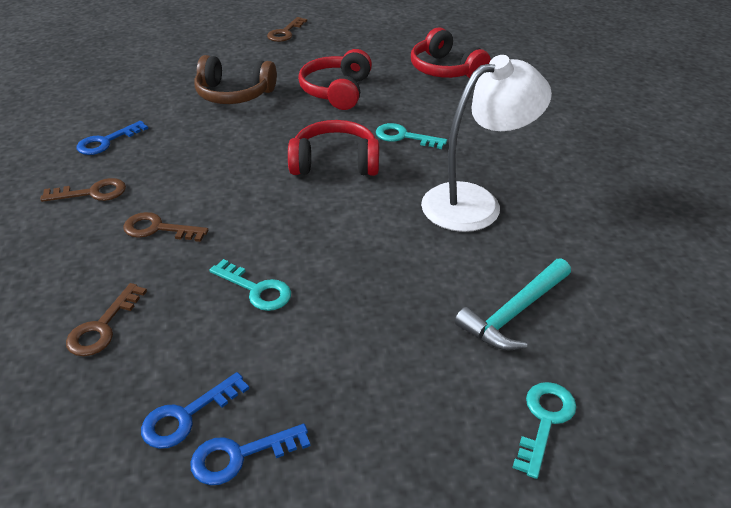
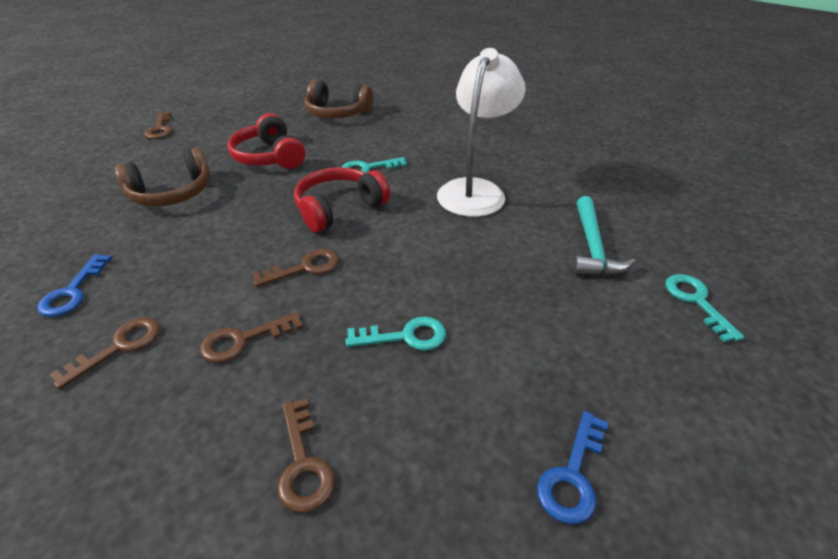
camera: 40 degrees left, 0 degrees up
(186, 416) = (489, 480): blue key -> none
(253, 199) = (305, 268): none -> brown key
(445, 70) = (337, 113): red headphones -> brown headphones

